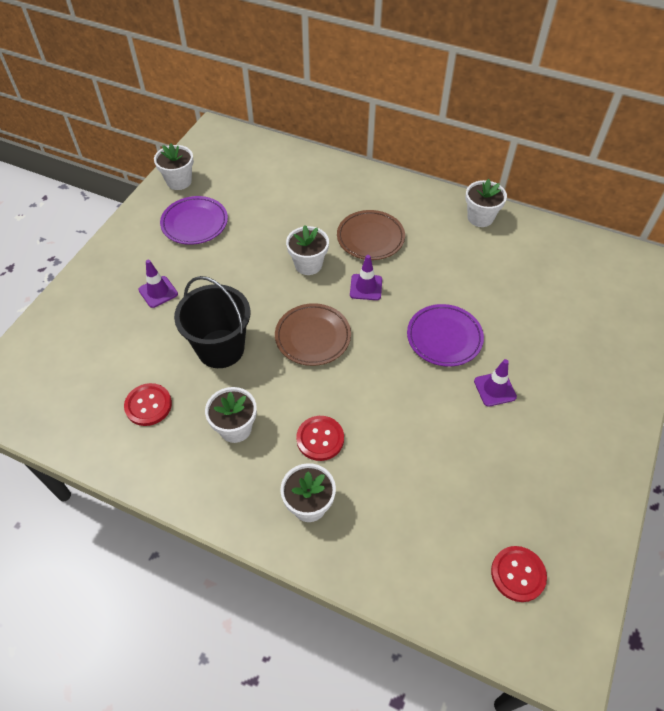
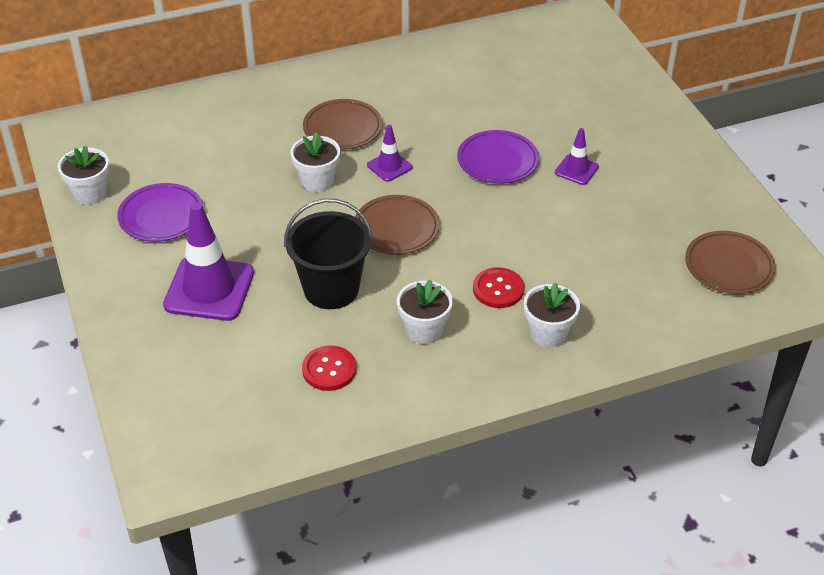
camera: 45 degrees left, 10 degrees down
(158, 292) = (209, 289): purple traffic cone -> purple traffic cone, size x1.98
(480, 217) = (412, 59): white flower pot -> none
(518, 574) = (728, 266): red button -> brown plate

